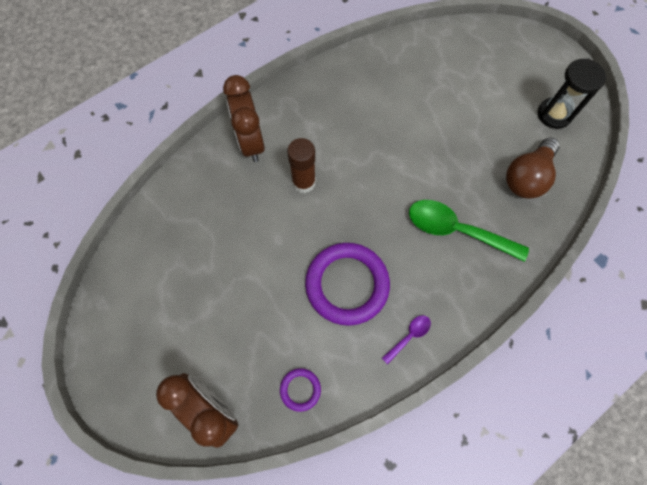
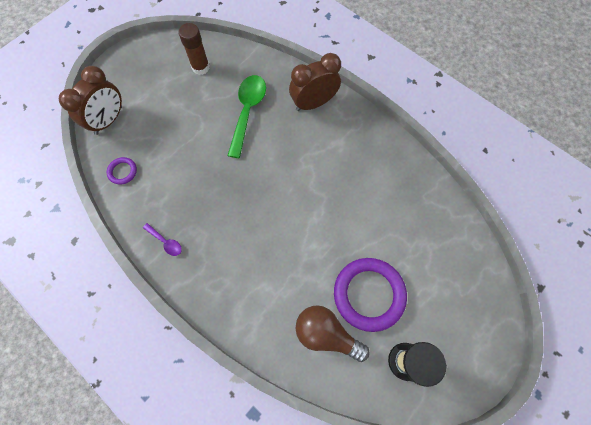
camera: 80 degrees right, 0 degrees up
(304, 182) = (285, 146): brown glue stick -> brown glue stick (201, 67)
(347, 284) = (203, 191): purple ring -> purple ring (369, 294)
(456, 230) = (261, 272): green spoon -> green spoon (247, 112)

